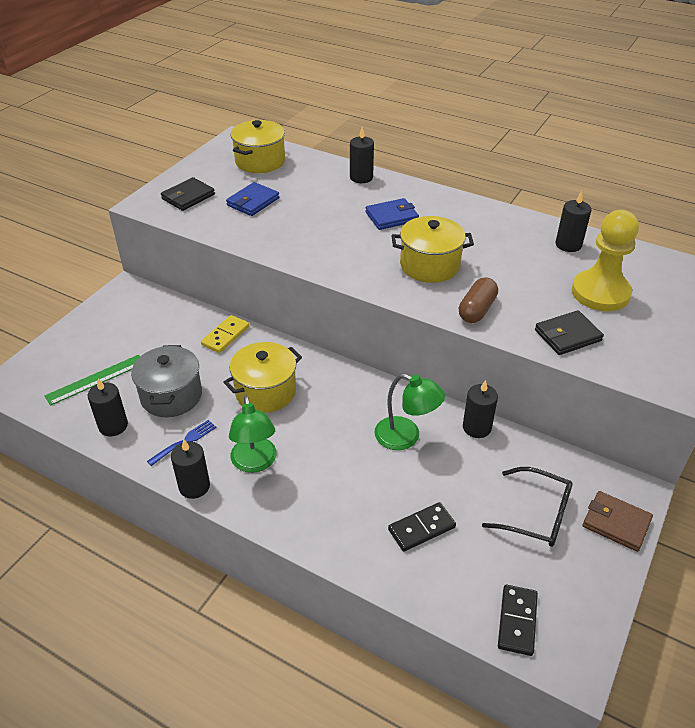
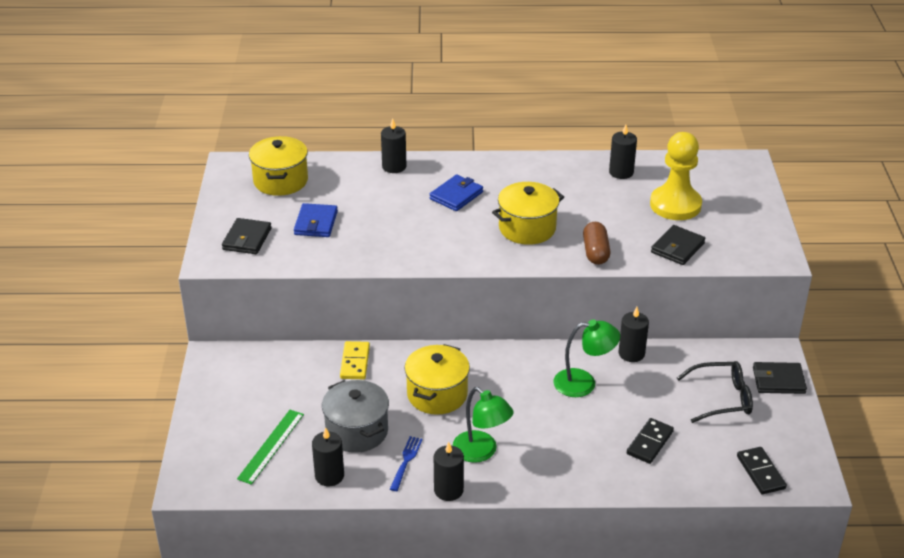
camera: 30 degrees left, 5 degrees down
(616, 523) = (778, 380): brown wallet -> black wallet

